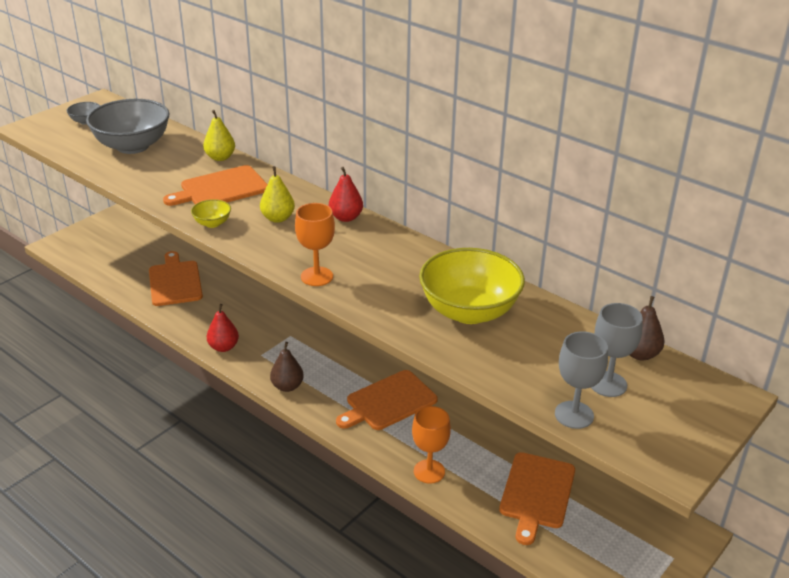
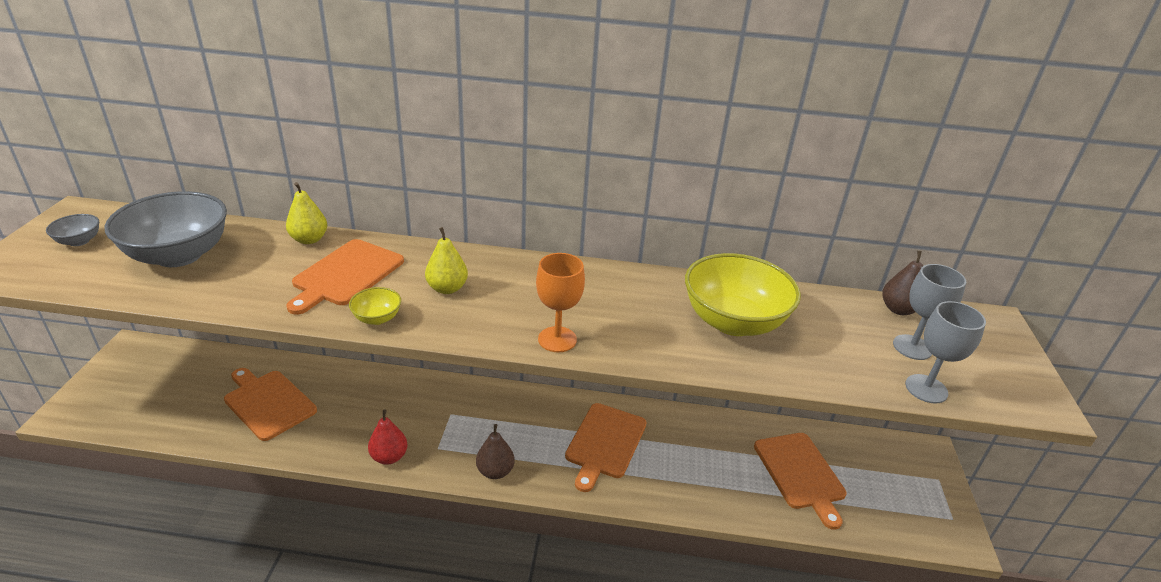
camera: 35 degrees left, 0 degrees up
(346, 217) = (517, 265): red pear -> none
(429, 471) = (702, 497): orange goblet -> none

